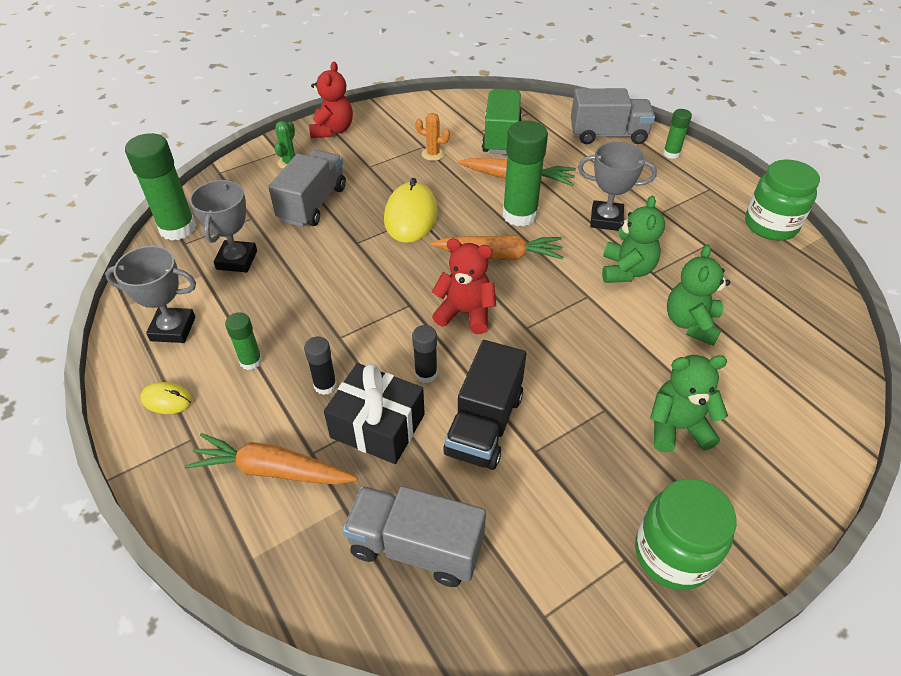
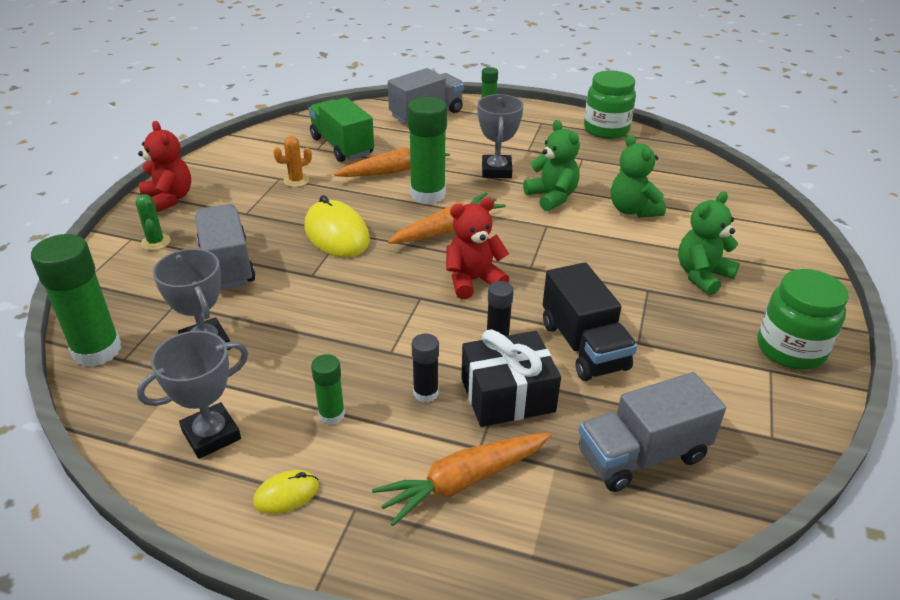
camera: 40 degrees left, 10 degrees down
(606, 219) = (496, 170): grey trophy -> grey trophy turned 60 degrees counterclockwise

